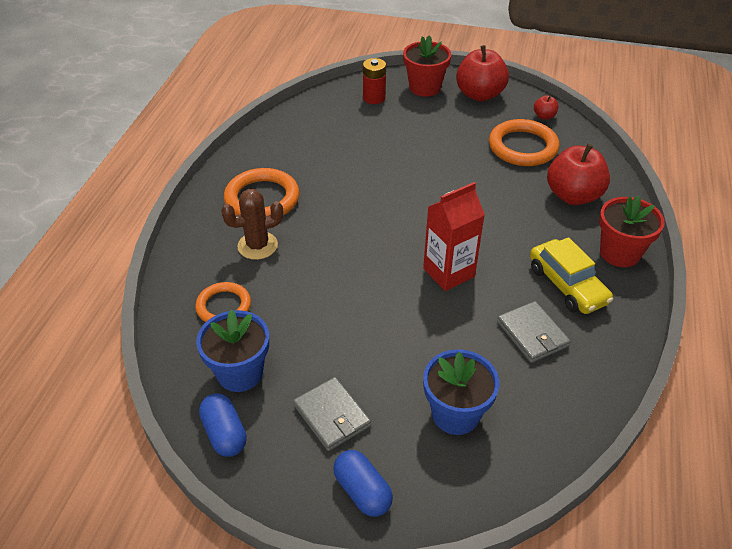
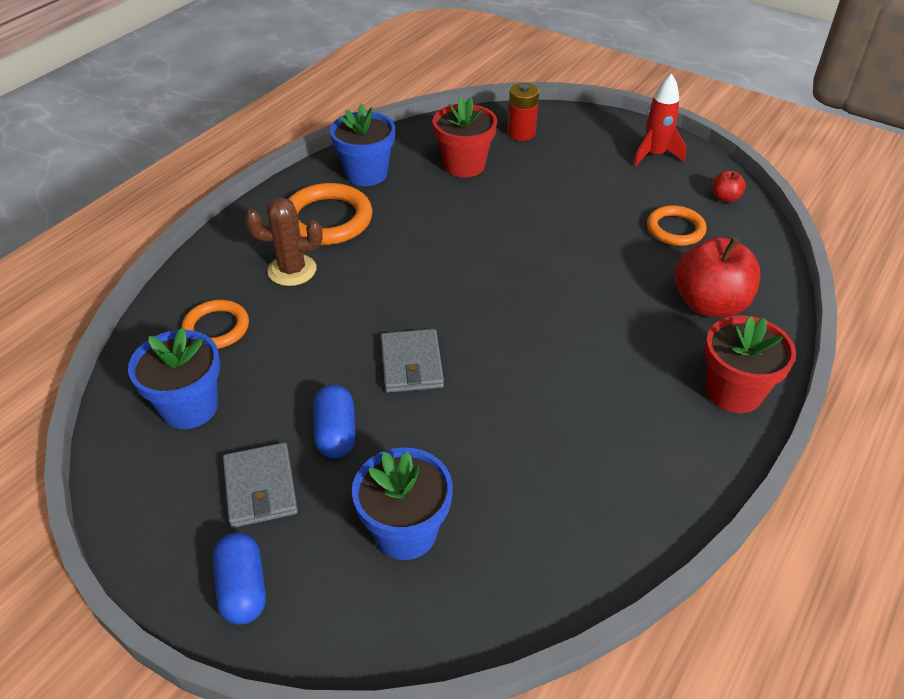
camera: 20 degrees right, 0 degrees up
(225, 433) = (134, 470): blue capsule -> blue capsule (336, 433)
(272, 155) = (366, 174): none -> blue flower pot
(424, 87) = (590, 133): red flower pot -> red flower pot (464, 165)
(448, 272) = (495, 358): red carton -> none
(479, 94) = (654, 155): red apple -> red rocket
(522, 147) = (675, 229): orange ring -> orange ring, size x0.64
(532, 334) = (558, 462): grey wallet -> grey wallet (411, 364)
(567, 285) = (638, 414): yellow car -> none

